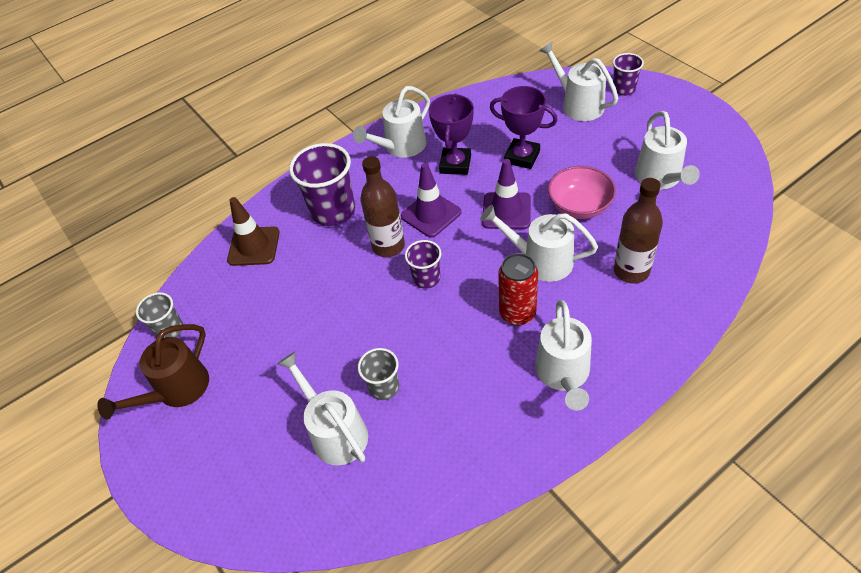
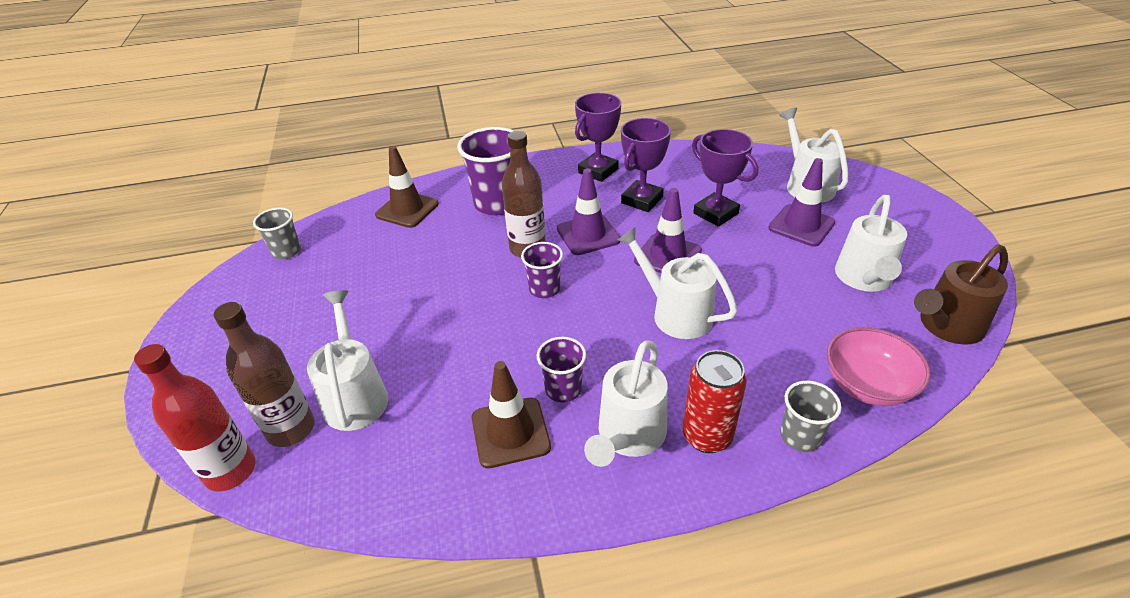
camera: 20 degrees right, 10 degrees down
(177, 391) = (251, 303): brown watering can -> brown watering can (946, 327)
(279, 535) = (230, 471): none -> red bottle
(384, 387) = (432, 373): grey cup -> grey cup (800, 436)
(401, 147) = (598, 171): white watering can -> purple trophy
(477, 408) = (510, 432): none -> brown traffic cone
(517, 313) = (616, 355): red can -> red can (707, 436)
(579, 206) = (751, 276): pink bowl -> pink bowl (867, 385)
(593, 145) = (801, 225): none -> purple traffic cone
(623, 89) = (867, 185): purple cup -> purple cup (563, 389)
(631, 271) = (774, 359): brown bottle -> brown bottle (291, 429)

